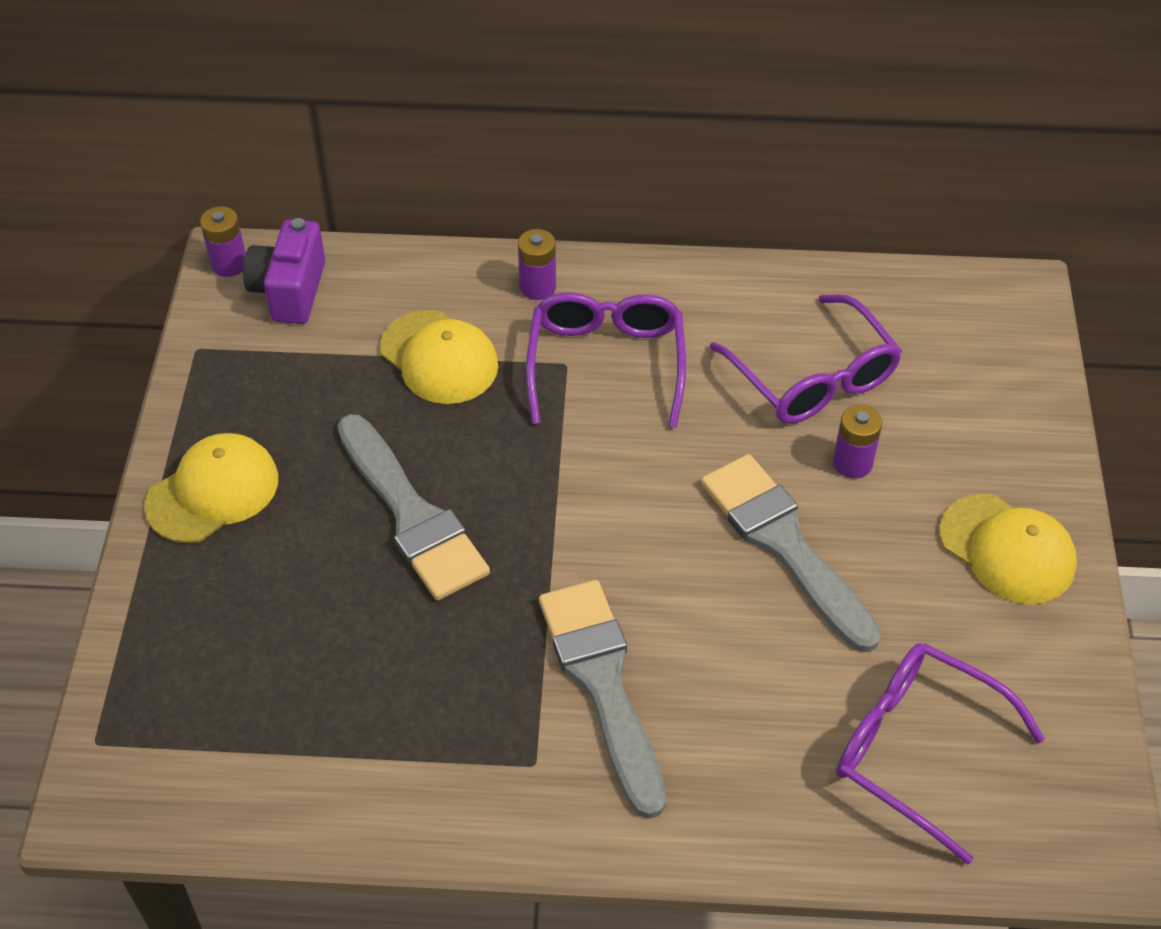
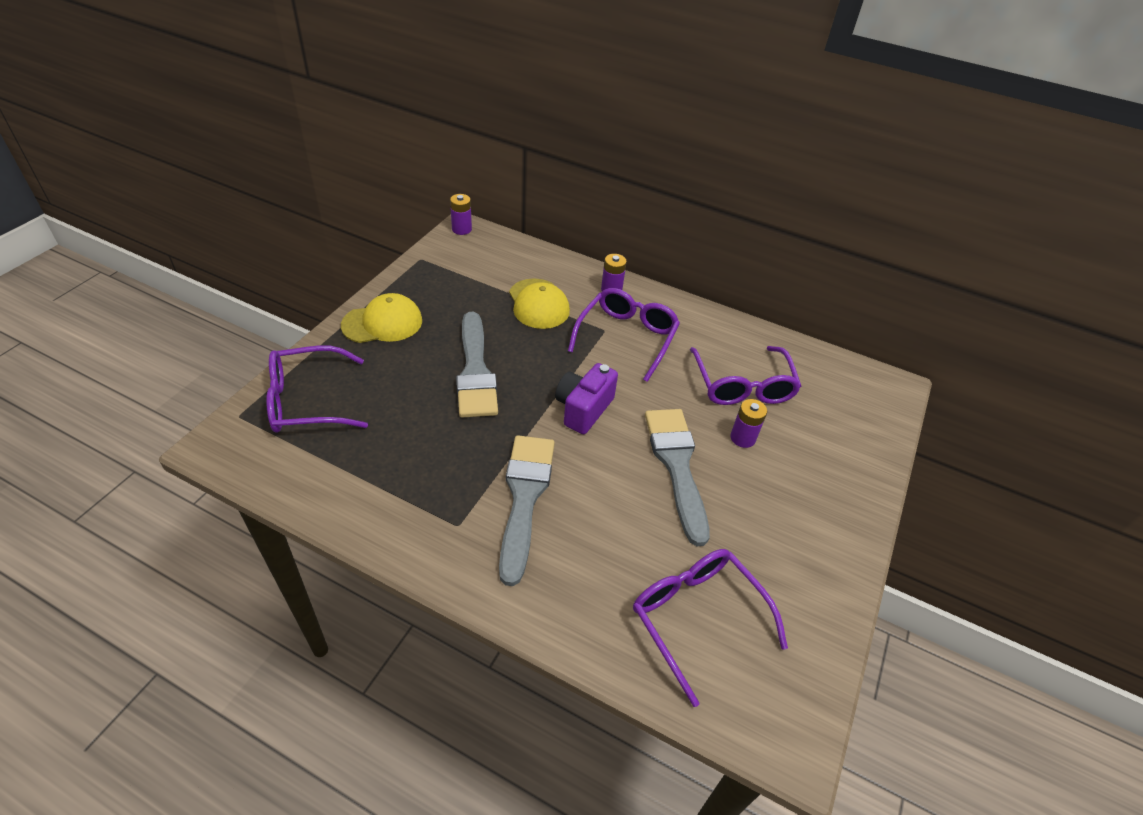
camera: 20 degrees right, 5 degrees down
(185, 673) = (307, 401): none -> purple glasses
(290, 291) = (483, 250): purple camera -> purple camera (583, 409)
(1007, 549) = (818, 523): yellow cap -> none

